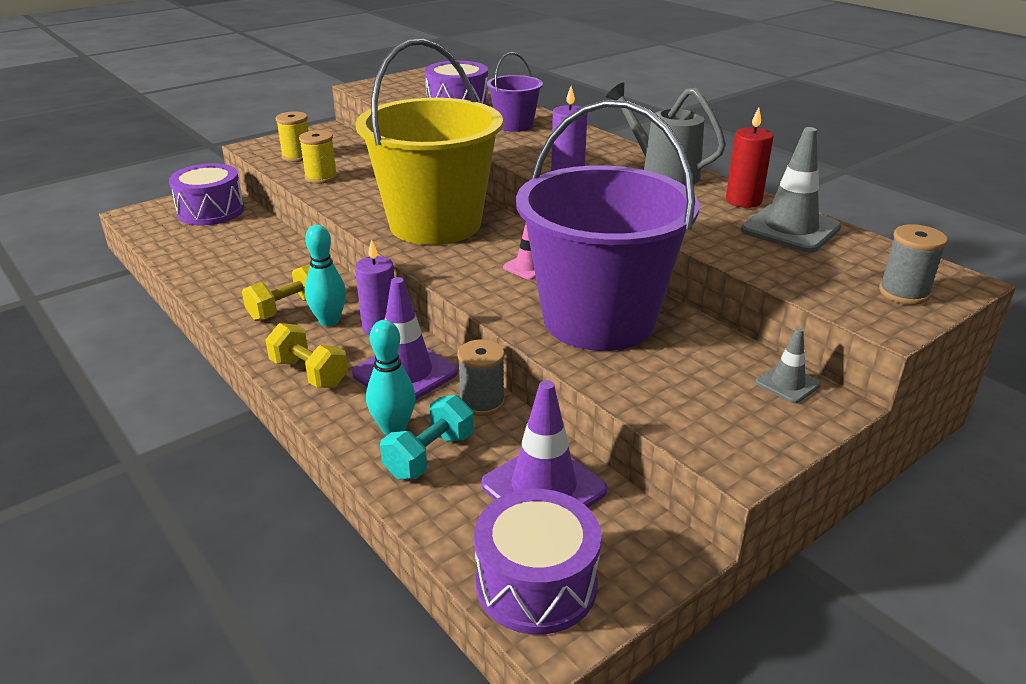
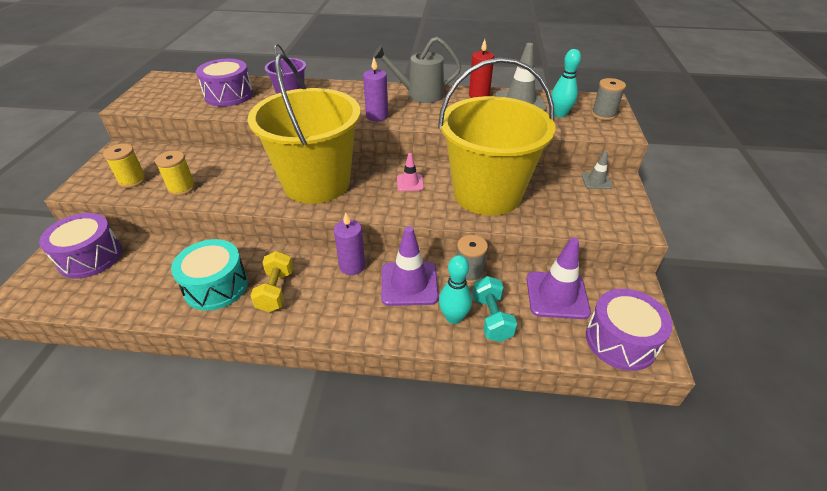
camera: 45 degrees left, 10 degrees up
(253, 279) = (216, 286): none -> turquoise drum
(309, 373) = (359, 320): yellow dumbbell -> none
(329, 321) = (316, 281): turquoise bowling pin -> turquoise bowling pin (559, 114)
(598, 320) = (487, 194): purple bucket -> yellow bucket

